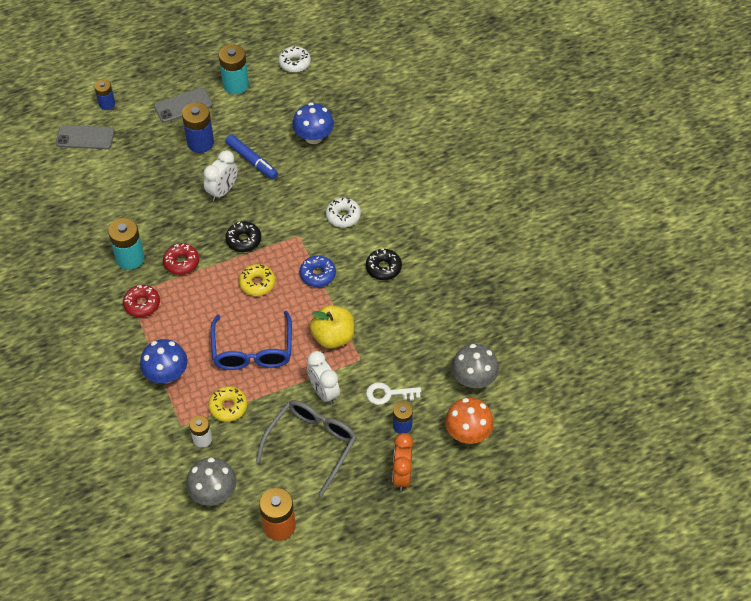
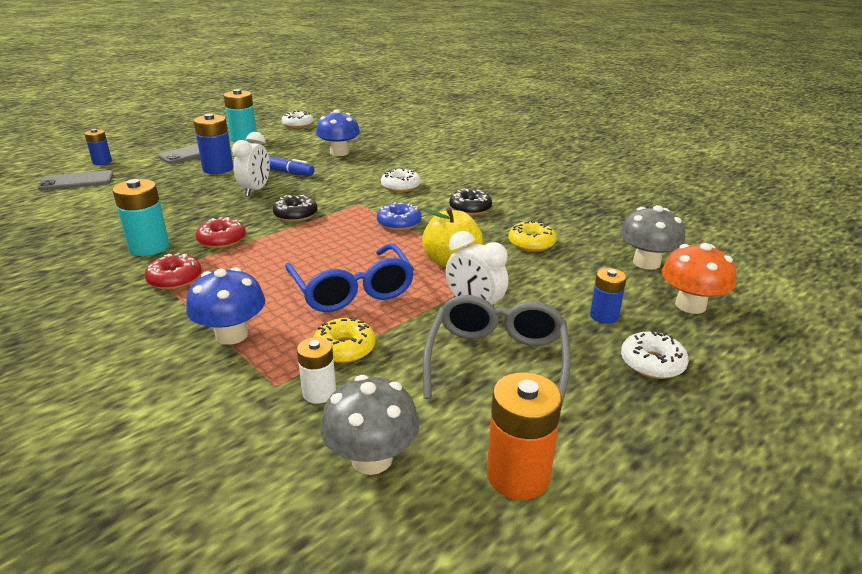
camera: 20 degrees left, 25 degrees down
(257, 283) = (329, 240): yellow donut -> yellow donut (531, 243)
(388, 394) = (559, 293): white key -> none
(402, 475) = (652, 363): orange clock -> white donut

